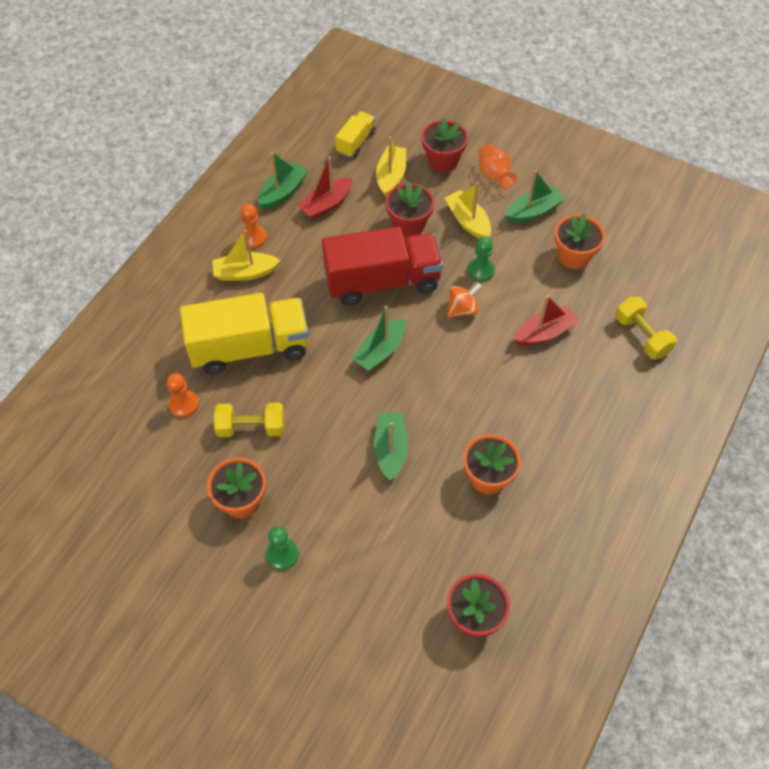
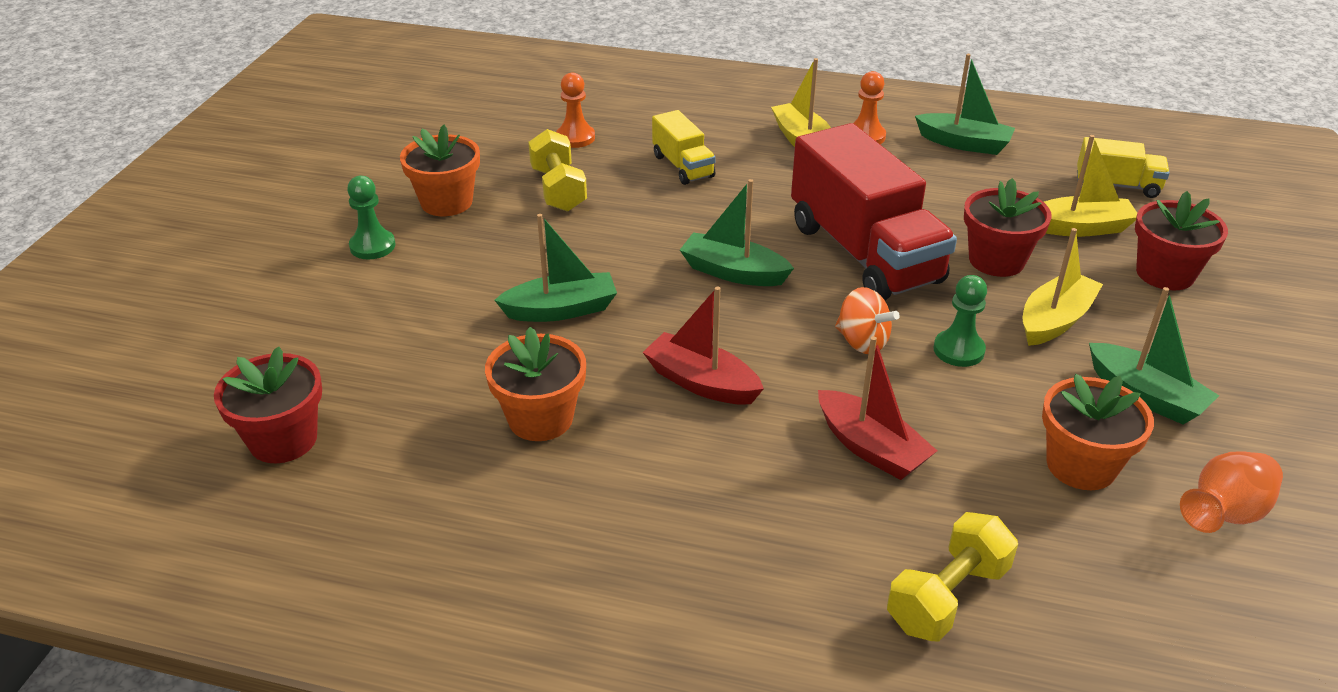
camera: 75 degrees right, 20 degrees down
(250, 348) = (683, 166): yellow truck -> yellow truck, size x0.48
(326, 204) = (972, 181): red boat -> red boat (701, 382)
(494, 176) = (1187, 336): orange vase -> orange vase (1224, 514)

